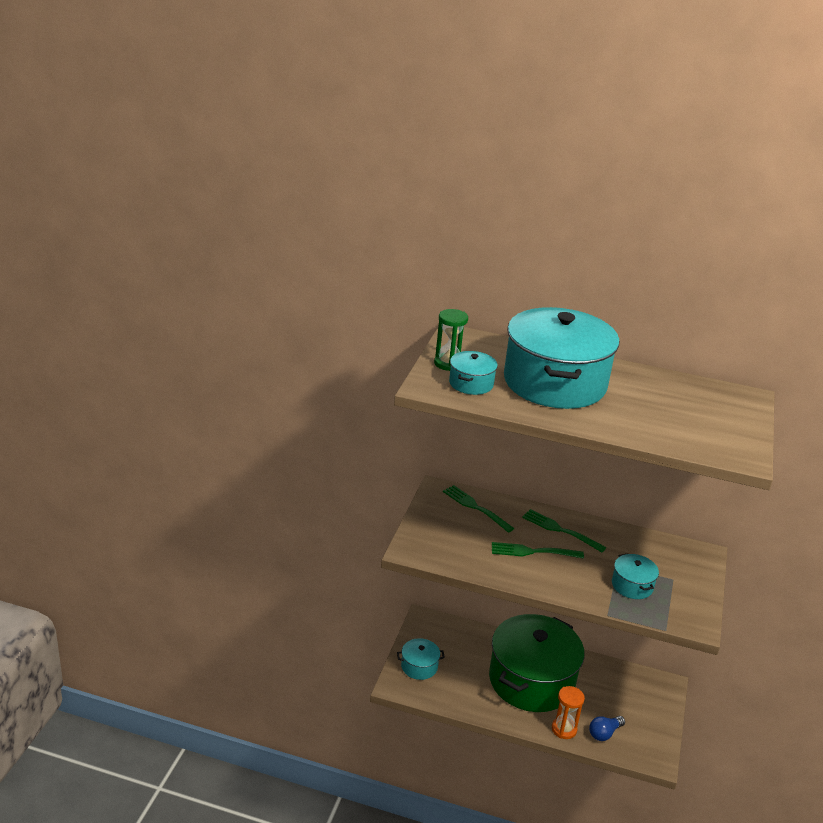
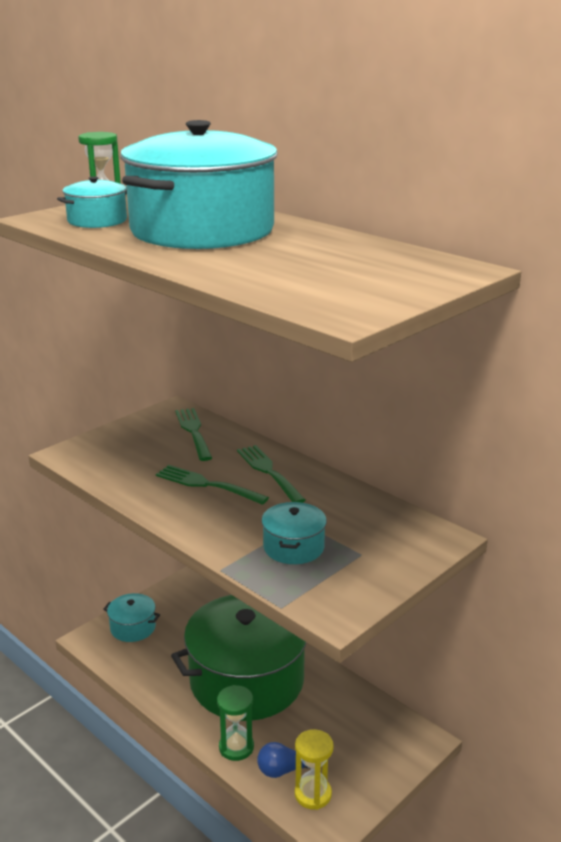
camera: 30 degrees right, 5 degrees down
(564, 729) = (236, 747): orange hourglass -> green hourglass
(632, 742) = (313, 794): none -> yellow hourglass

